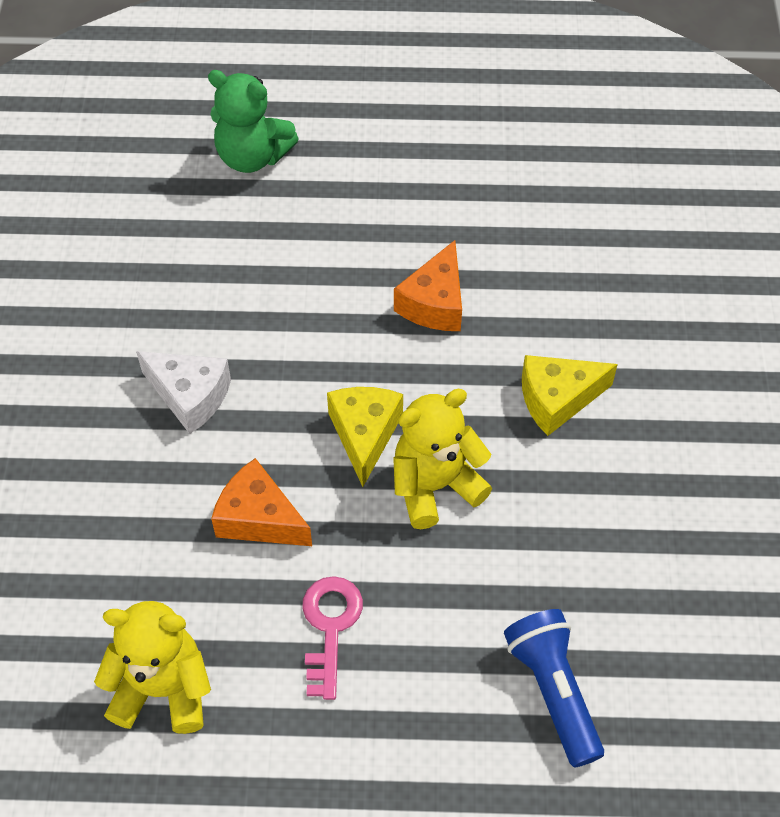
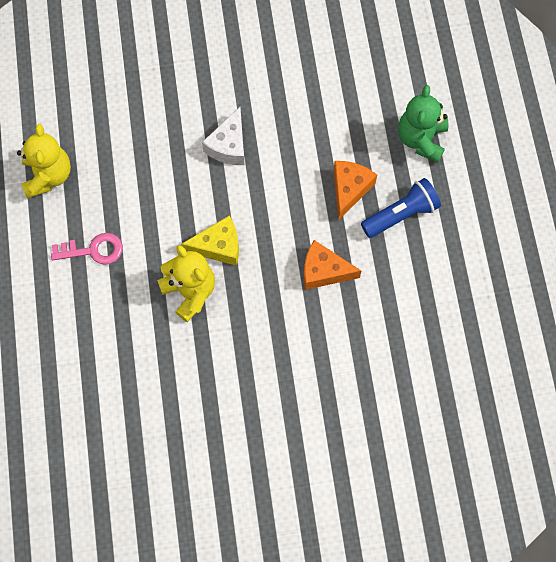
camera: 80 degrees right, 15 degrees up
(259, 518) = (154, 200): orange cheese -> orange cheese (349, 189)
(553, 691) = (70, 372): blue flashlight -> blue flashlight (401, 214)
(557, 399) = (263, 355): yellow cheese -> none

